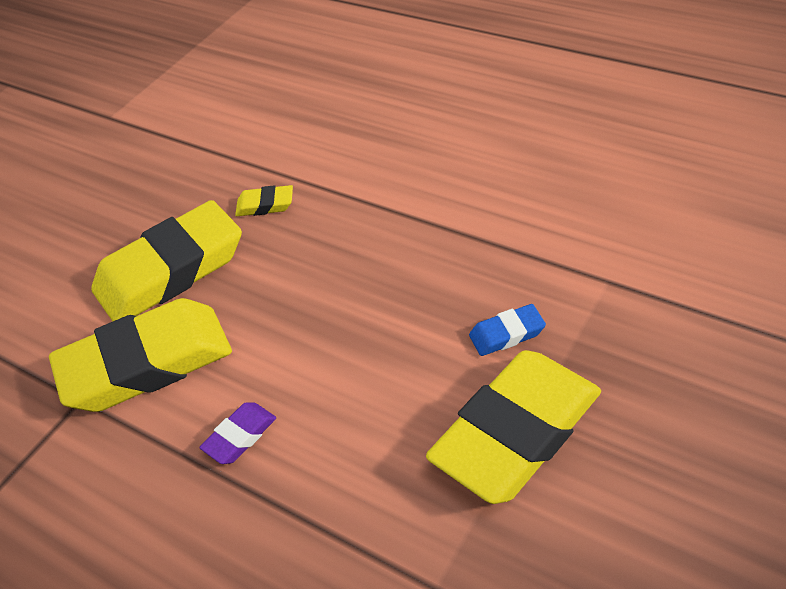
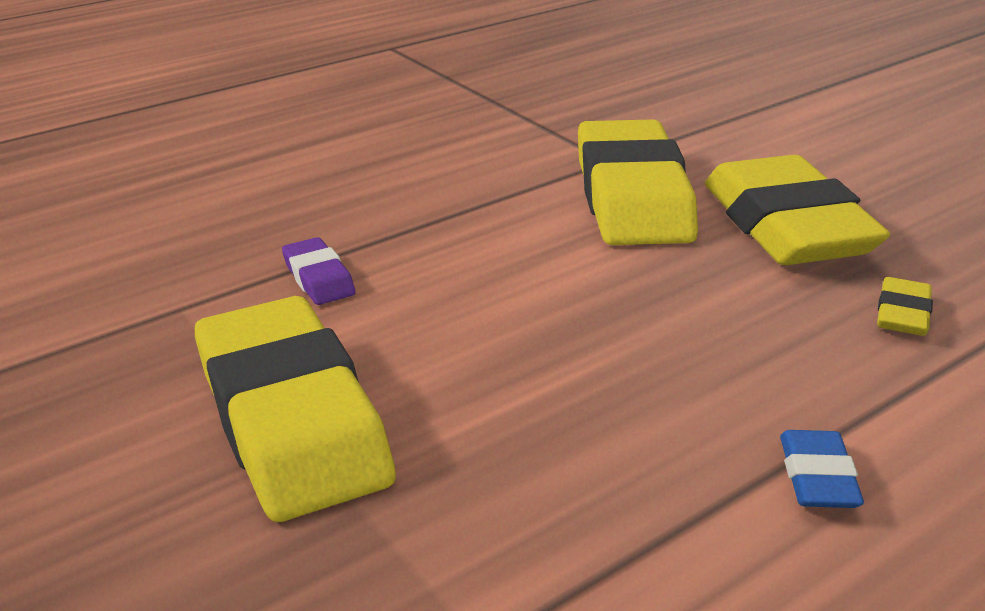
camera: 105 degrees right, 15 degrees down
(240, 436) = (478, 234): purple eraser -> purple eraser (318, 278)
(507, 334) = (461, 469): blue eraser -> blue eraser (817, 477)

